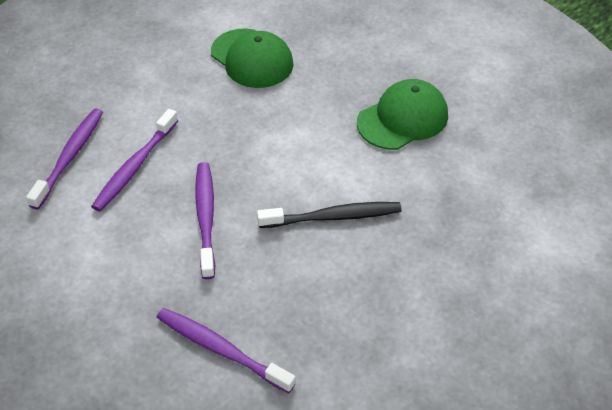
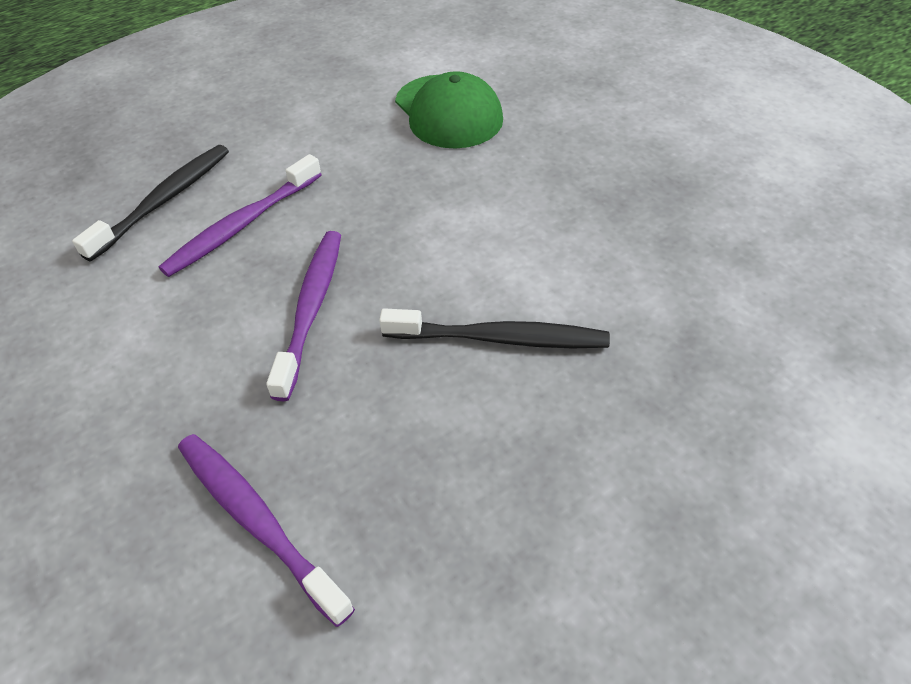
camera: 15 degrees right, 0 degrees up
(70, 157) = (164, 201): purple toothbrush -> black toothbrush
(402, 119) = (641, 213): green cap -> none

